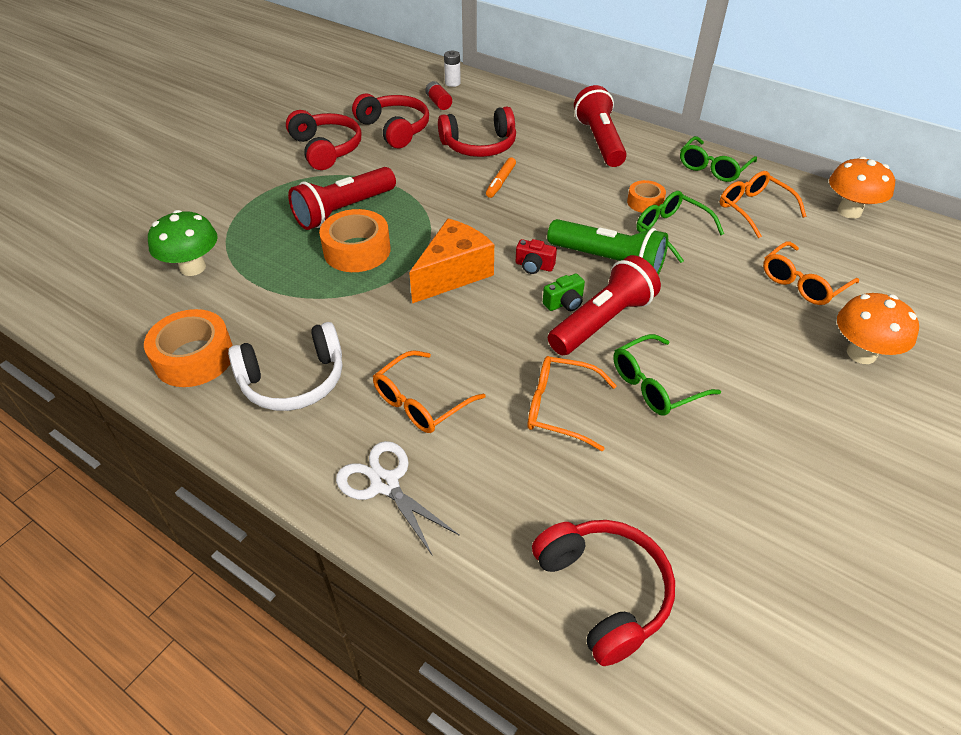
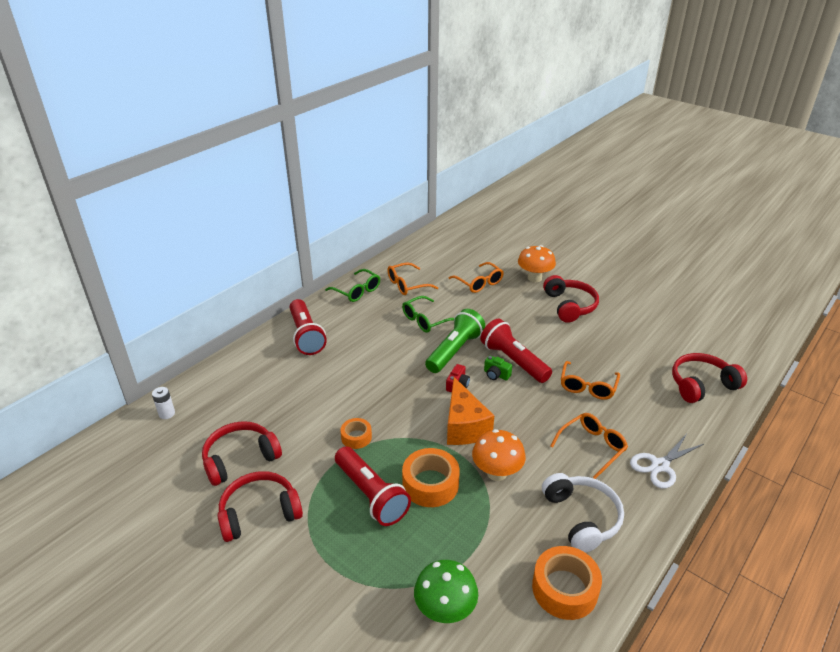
camera: 85 degrees left, 10 degrees down
(421, 402) = (592, 447): orange glasses -> orange glasses turned 90 degrees counterclockwise
(438, 103) = (202, 425): red battery -> none
(453, 274) = (464, 426): orange cheese -> orange cheese turned 150 degrees counterclockwise
(479, 146) = (291, 402): red headphones -> red headphones (569, 306)
(500, 182) = (349, 393): orange marker -> none
(564, 303) = (496, 375): green camera -> green camera turned 150 degrees clockwise
(599, 141) = (306, 336): red flashlight -> red flashlight turned 105 degrees counterclockwise
(645, 202) = (391, 326): orange tape -> orange tape (356, 437)
(655, 384) = (564, 348): green glasses -> none
(849, 211) = (415, 253): orange mushroom -> orange mushroom (496, 473)

